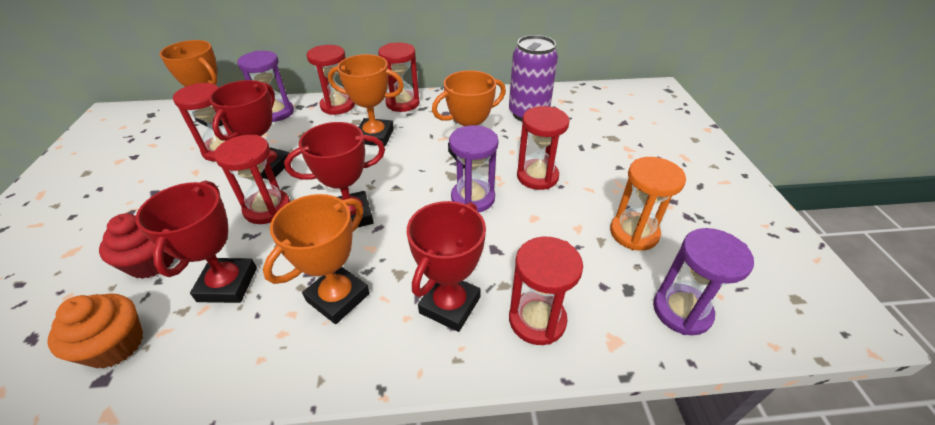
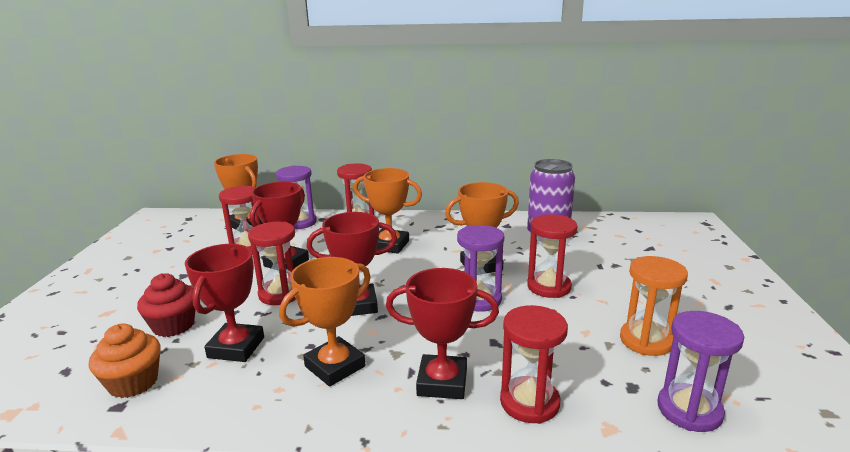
camera: 10 degrees right, 20 degrees down
(402, 103) = (421, 221): red hourglass -> none
(450, 305) = (442, 382): red trophy -> red trophy turned 60 degrees clockwise

